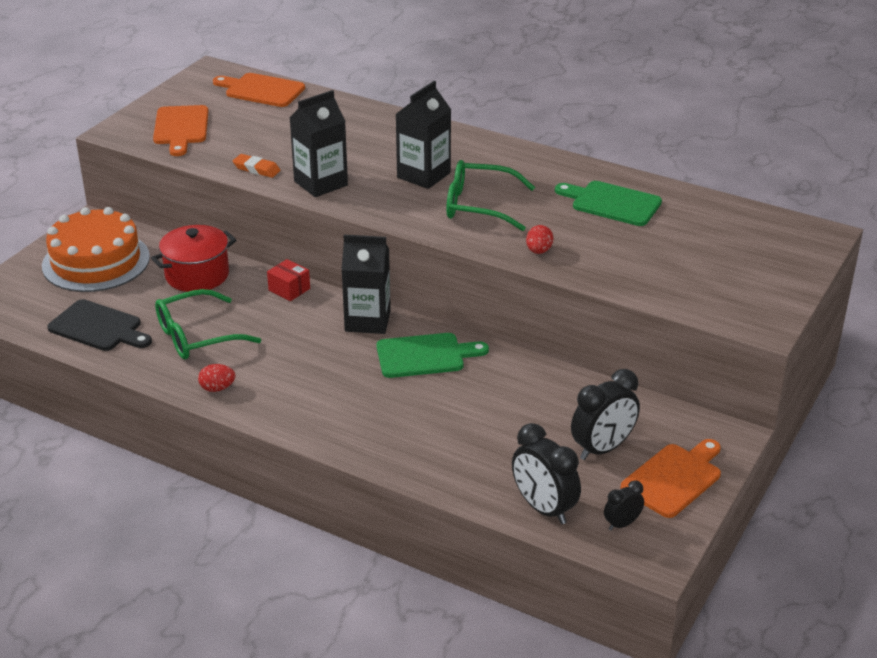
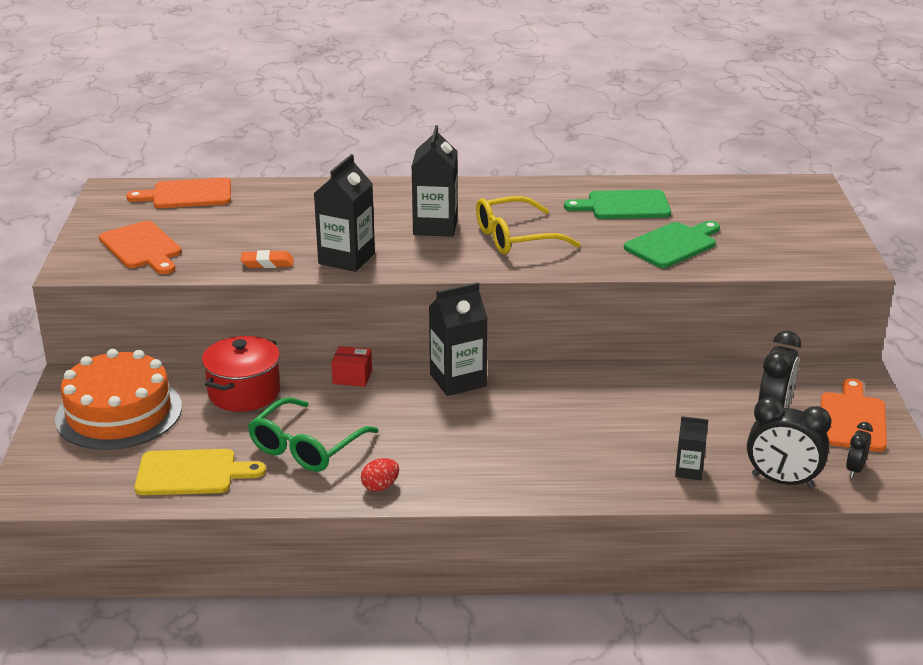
camera: 30 degrees left, 5 degrees down
(98, 327) = (192, 473): black cutting board -> yellow cutting board
(425, 356) = (543, 393): green cutting board -> green cutting board (673, 244)
(472, 468) = (689, 471): none -> black carton
(479, 206) = (515, 238): green glasses -> yellow glasses
(538, 251) = (611, 259): red egg -> none

